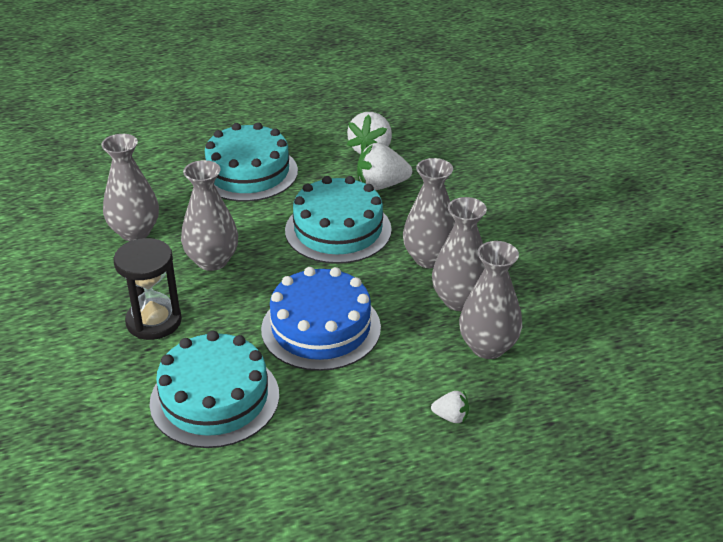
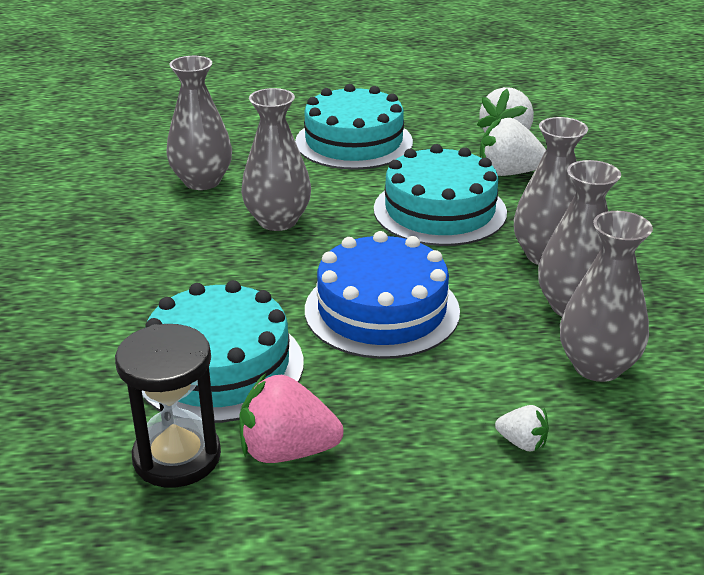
camera: 15 degrees right, 5 degrees down
(154, 321) = (183, 272): black hourglass -> black hourglass (177, 457)
(289, 457) = (287, 451): none -> pink strawberry

